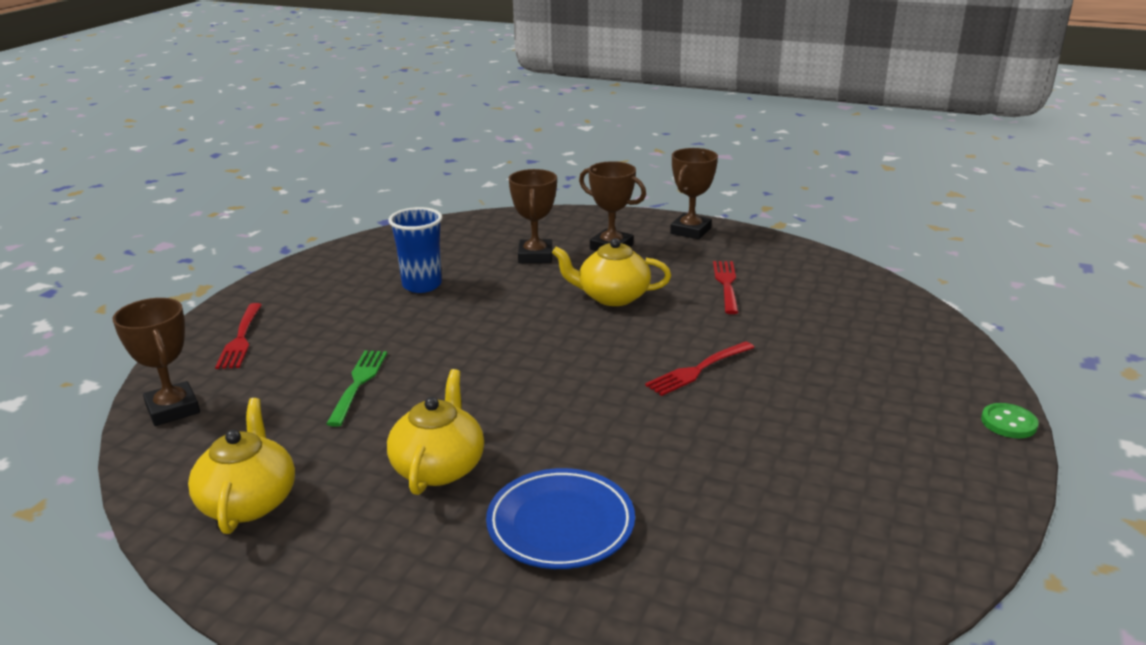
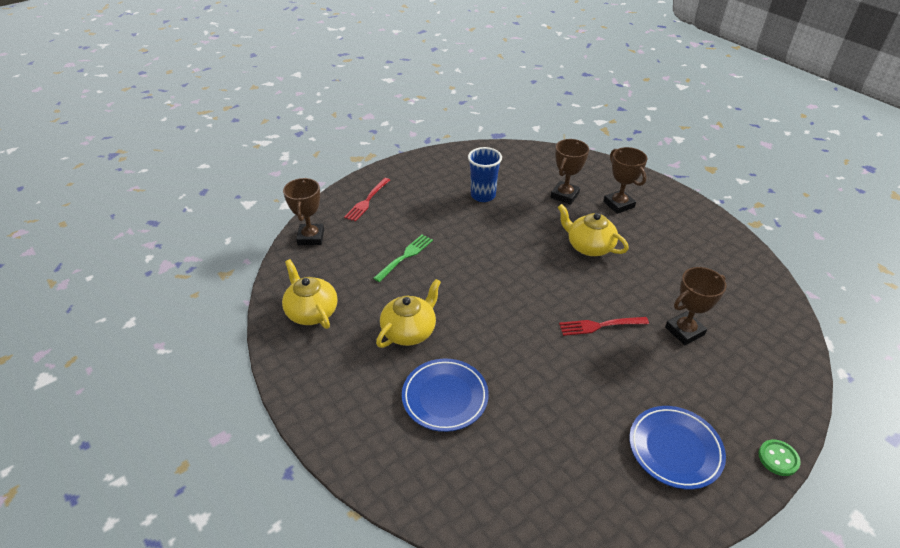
camera: 30 degrees right, 15 degrees up
(249, 501) = (311, 312): yellow teapot -> yellow teapot turned 60 degrees counterclockwise
(690, 231) = (683, 208): brown trophy -> brown trophy (684, 331)
(727, 285) = (672, 265): red fork -> none
(899, 459) = (675, 449): none -> blue plate

